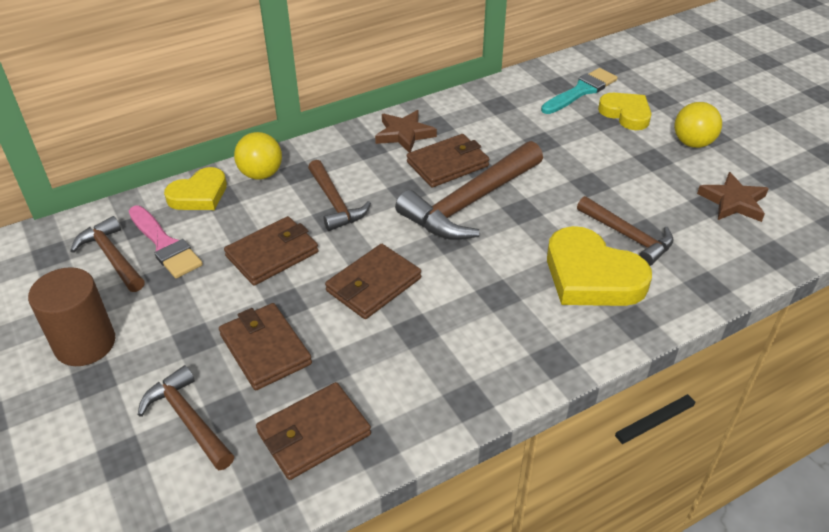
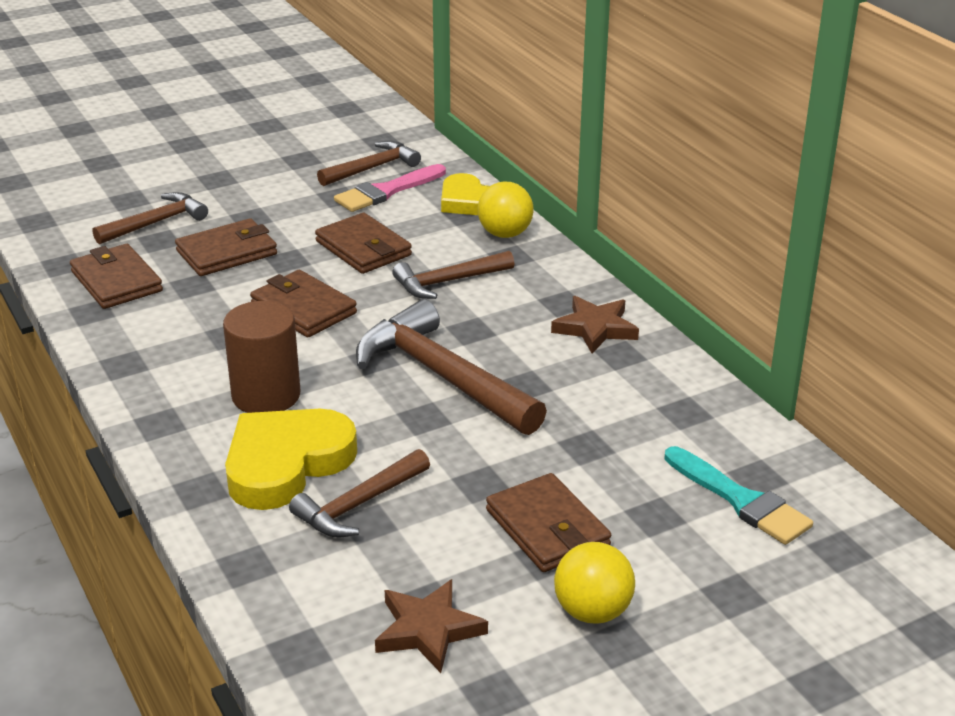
camera: 90 degrees right, 10 degrees down
(85, 344) = (259, 170): brown cylinder -> brown cylinder (266, 395)
(447, 164) = (527, 361): brown wallet -> brown wallet (547, 528)
(626, 114) = (675, 544): yellow heart -> none

